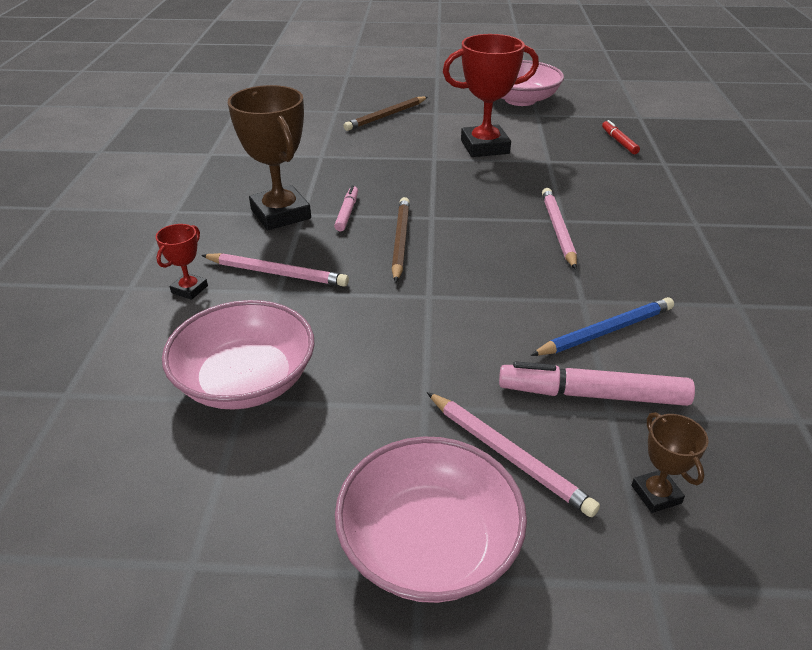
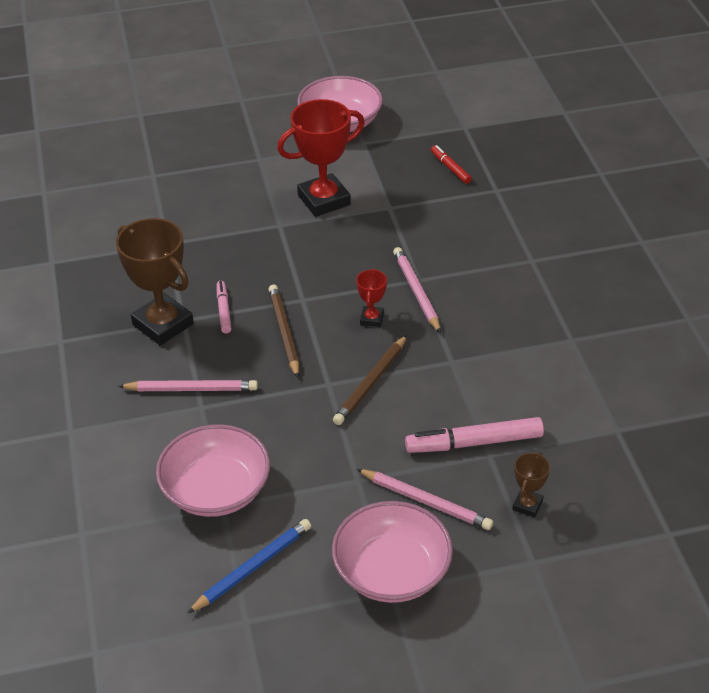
camera: 15 degrees left, 5 degrees up
(189, 289) = (125, 421): red trophy -> red trophy (372, 319)
(386, 116) = (210, 173): brown pencil -> brown pencil (371, 383)
(605, 331) = (474, 386): blue pencil -> blue pencil (253, 567)
(656, 494) = (527, 505): brown trophy -> brown trophy turned 60 degrees clockwise

